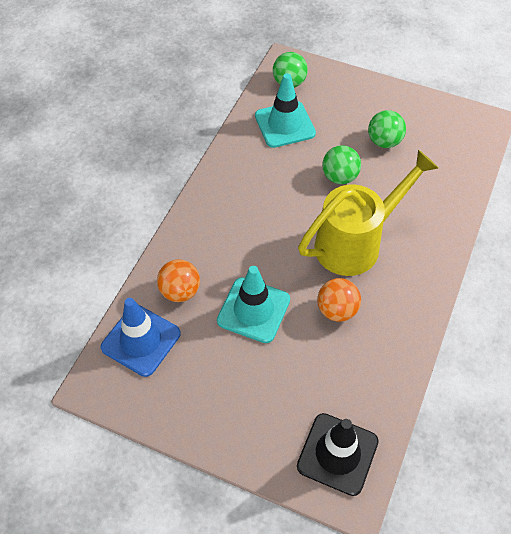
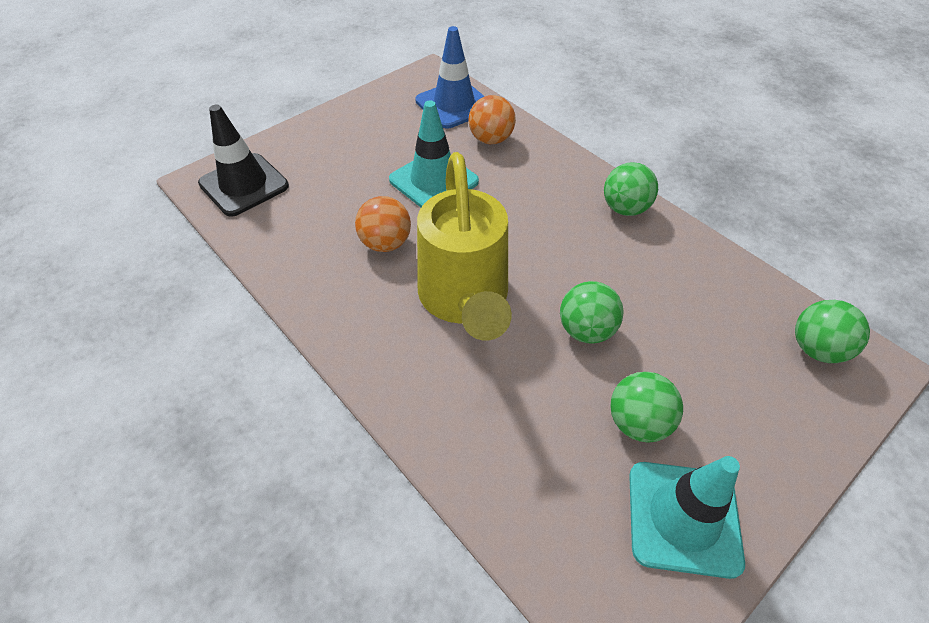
camera: 115 degrees right, 5 degrees down
(221, 184) = (625, 208): none -> green ball
(285, 124) = (716, 308): turquoise traffic cone -> turquoise traffic cone (683, 518)

